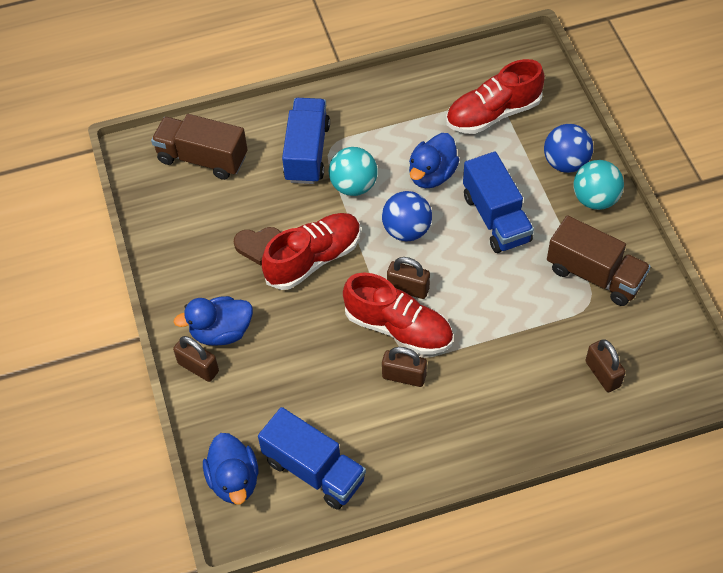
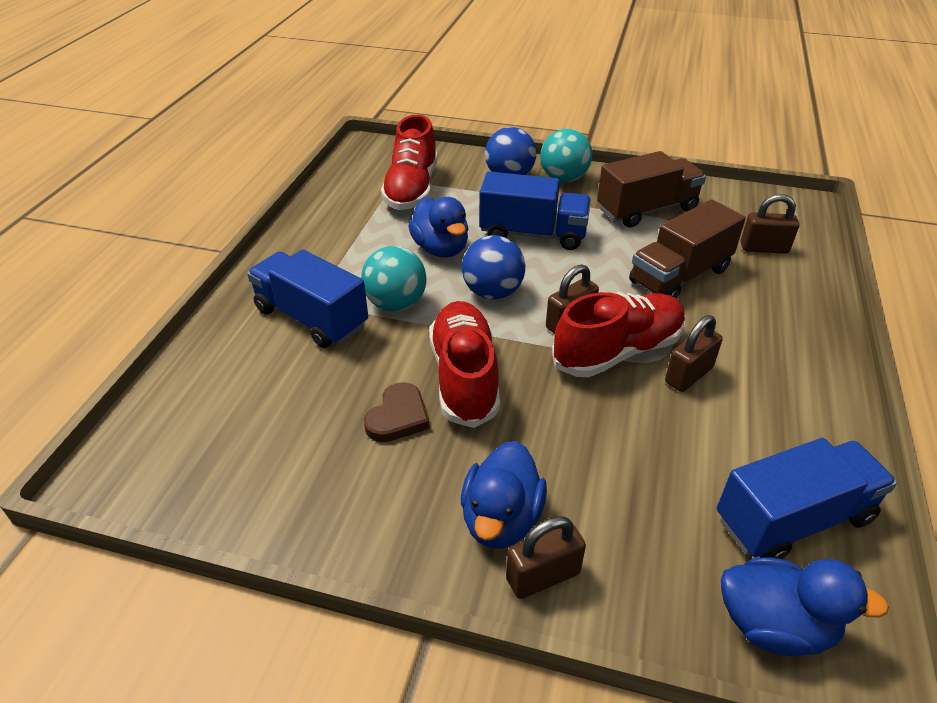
camera: 60 degrees left, 15 degrees down
(202, 158) = (208, 410): brown truck -> brown truck (680, 276)

